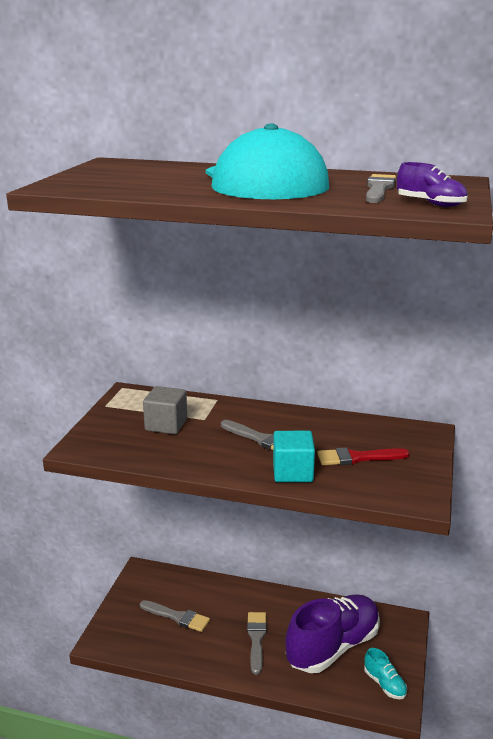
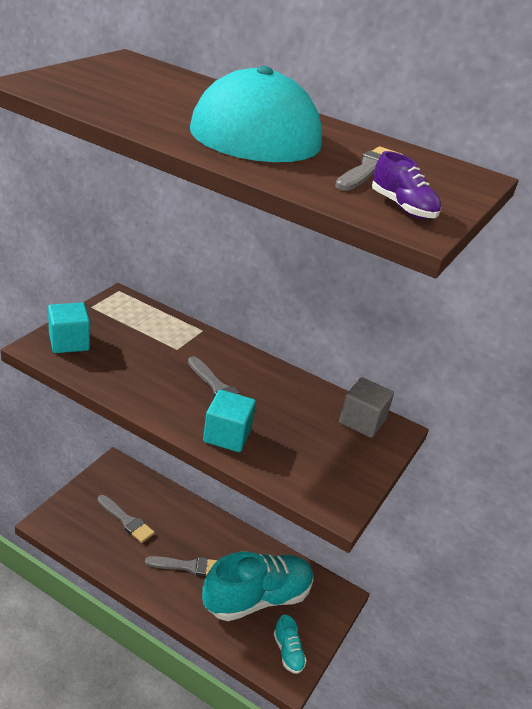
camera: 10 degrees right, 10 degrees up
(103, 437) = (69, 342): none -> turquoise cube
(166, 425) = (136, 345): grey cube -> grey cube (362, 421)
(256, 639) = (189, 566): grey brush -> grey brush turned 75 degrees clockwise
(333, 647) = (257, 598): purple shoe -> turquoise shoe
(357, 458) = (302, 438): red brush -> none

